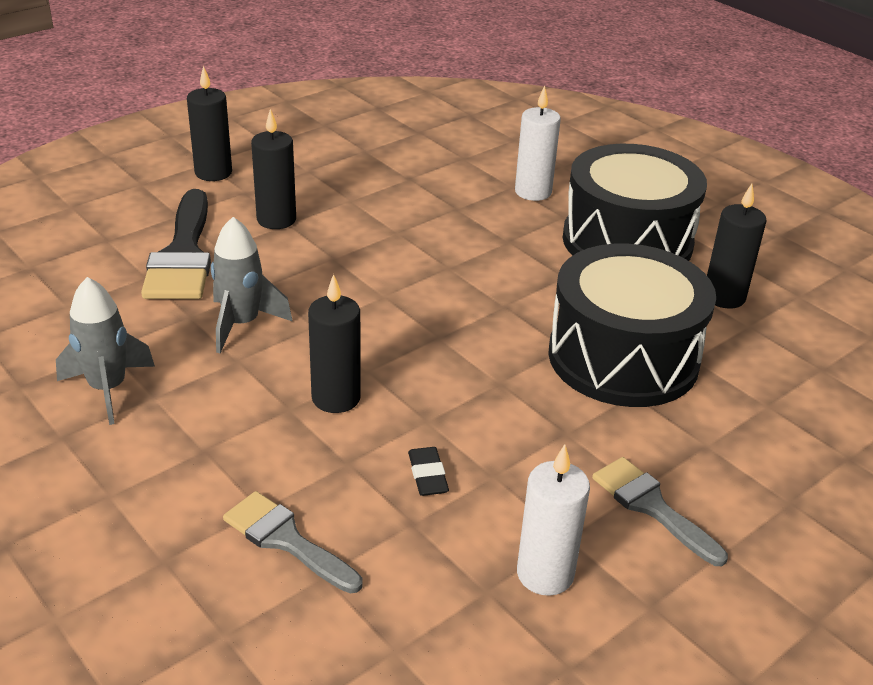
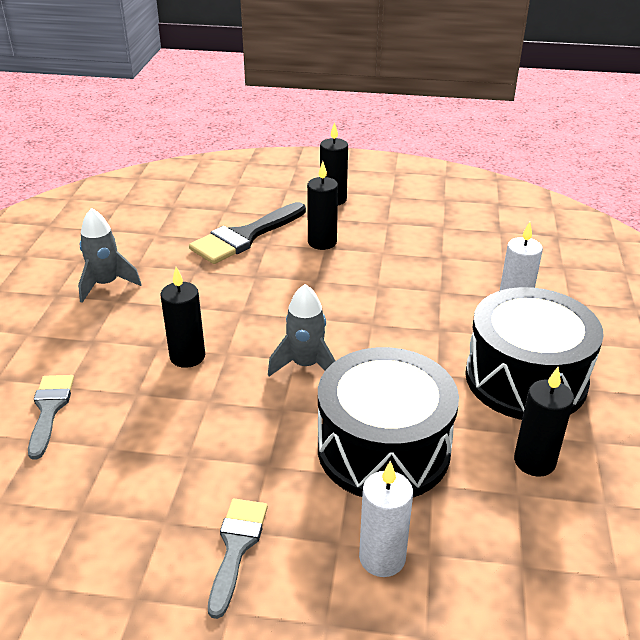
camera: 50 degrees right, 0 degrees up
(242, 324) = (211, 289): grey rocket -> grey rocket (305, 365)
(428, 475) = (158, 429): black eraser -> none
(545, 574) = (118, 529): white candle -> white candle (382, 558)

